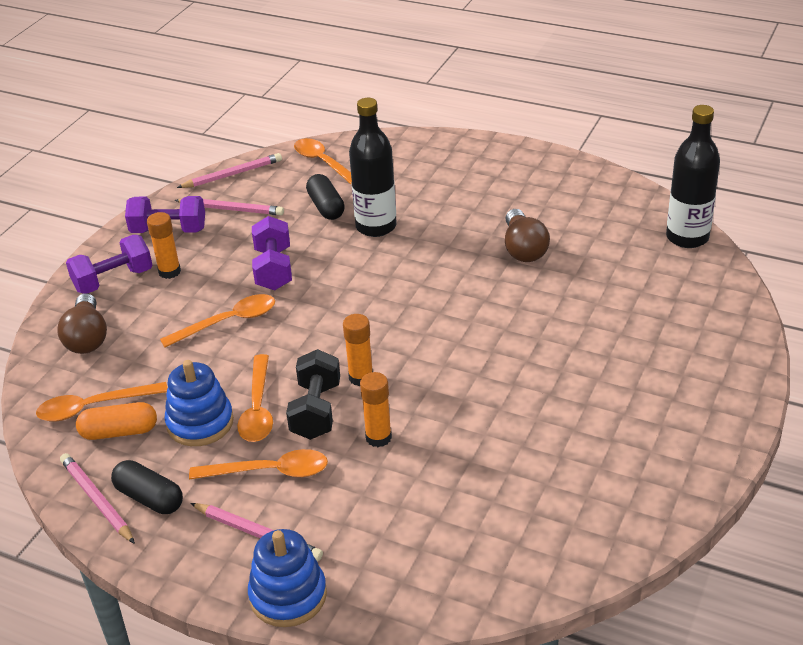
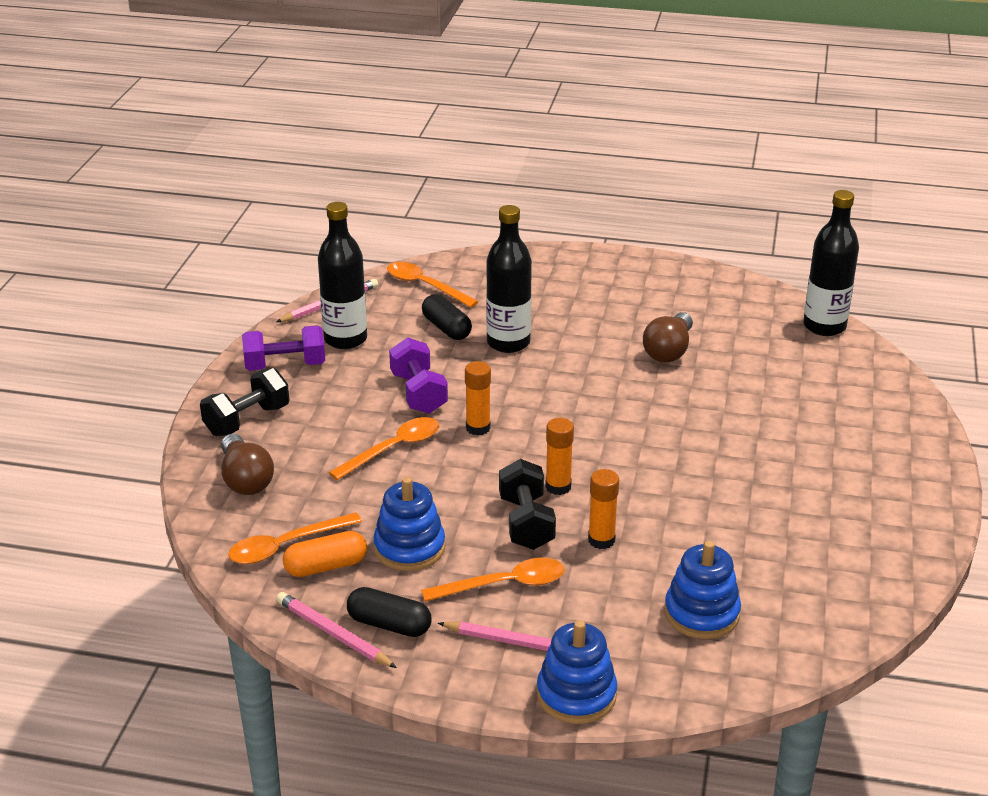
camera: 15 degrees left, 5 degrees down
(113, 280) = (247, 420): purple dumbbell -> black dumbbell
(169, 272) = (306, 406): orange glue stick -> orange glue stick (478, 428)
(232, 209) = (345, 339): pink pencil -> black bottle
(258, 408) = (464, 527): orange spoon -> none
(442, 527) = (701, 613): none -> blue stacking toy
(523, 249) = (669, 351): brown light bulb -> brown light bulb turned 45 degrees clockwise

